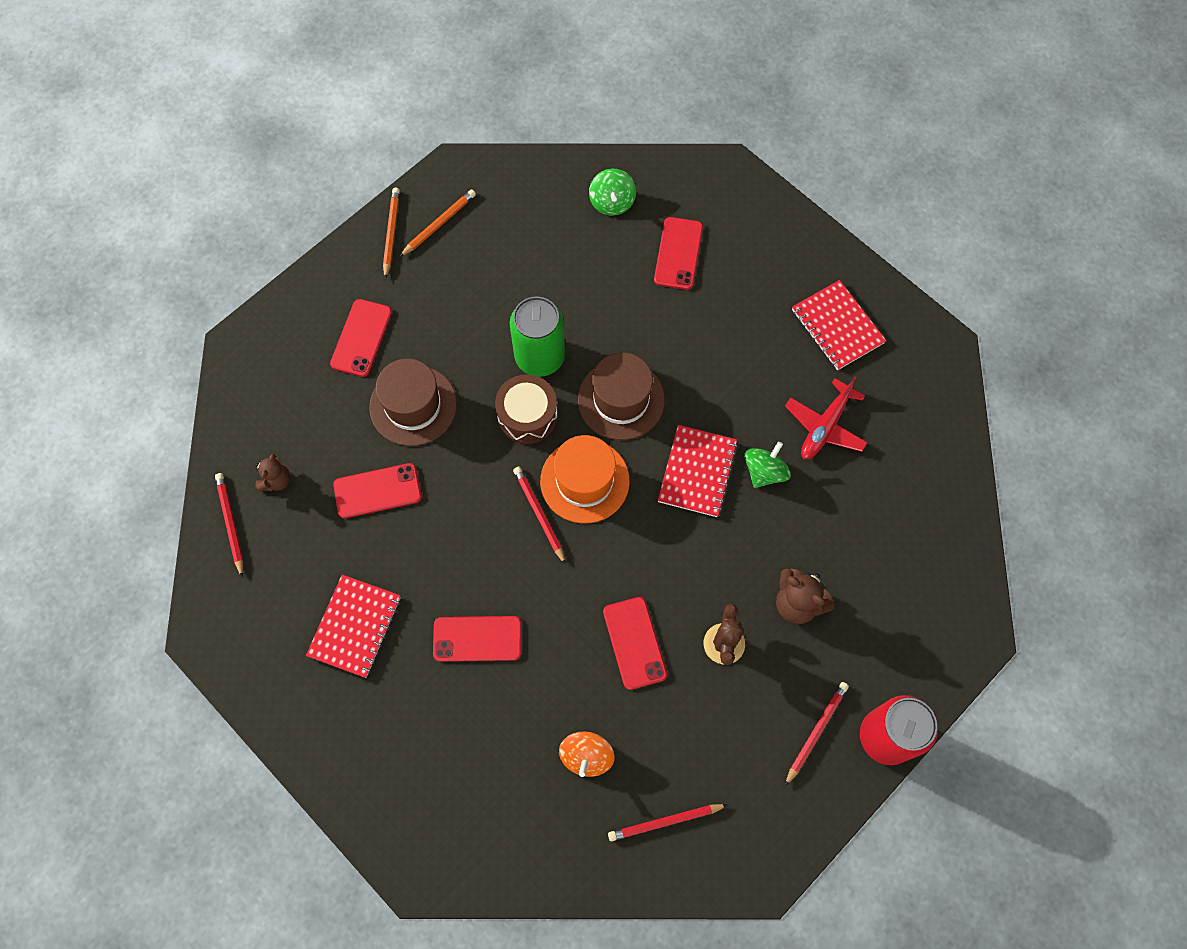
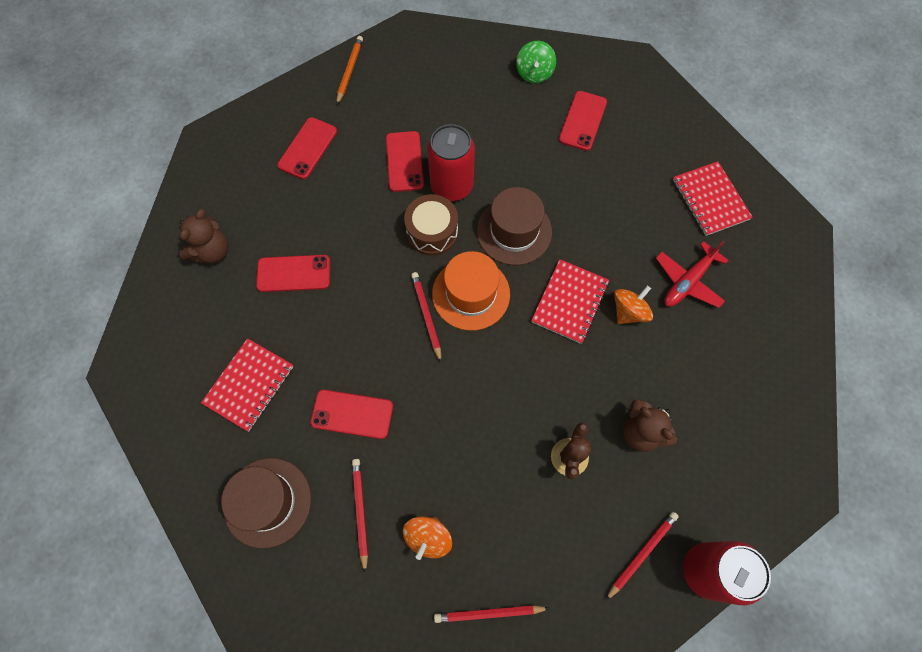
camera: 10 degrees right, 0 degrees up
(230, 523) = (166, 280): red pencil -> red pencil (360, 511)
(276, 480) = (212, 251): brown teddy bear -> brown teddy bear, size x1.52
(413, 405) = (338, 208): brown hat -> brown hat (267, 502)
(439, 224) = (389, 69): orange pencil -> none
(540, 357) = (452, 186): green can -> red can
(634, 643) = (489, 442): red phone -> red phone (404, 161)
(764, 472) = (629, 311): green spinning top -> orange spinning top

